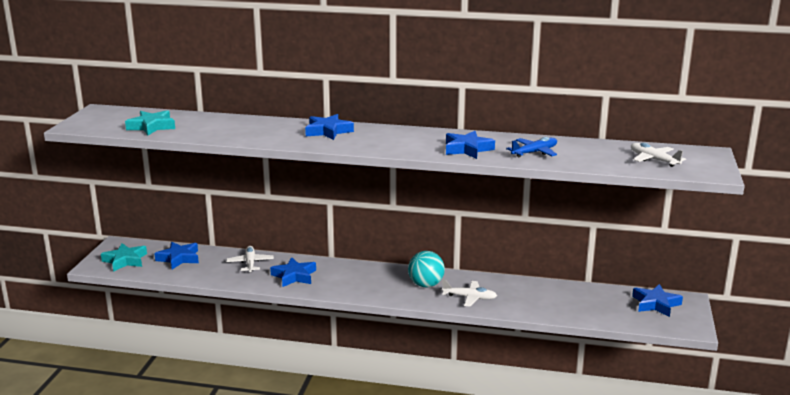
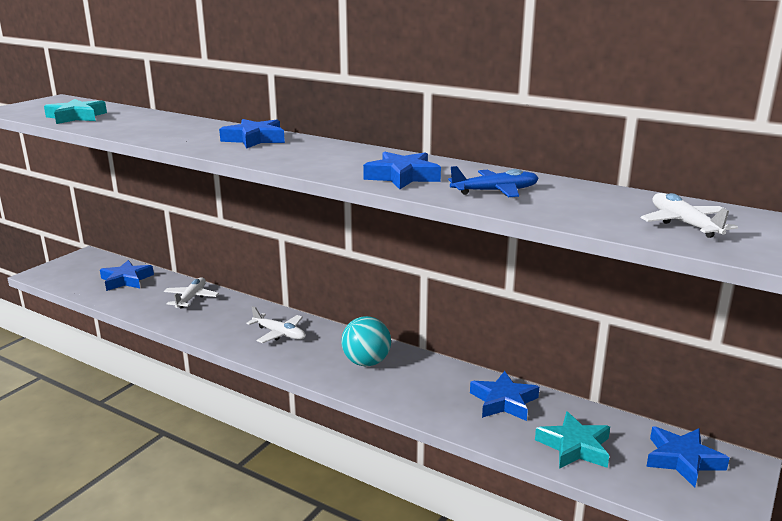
camera: 20 degrees right, 0 degrees up
(125, 260) = (74, 273): turquoise star -> turquoise star (574, 447)
(294, 276) = (223, 321): blue star -> blue star (503, 401)
(469, 297) = (408, 391): white plane -> white plane (279, 334)

